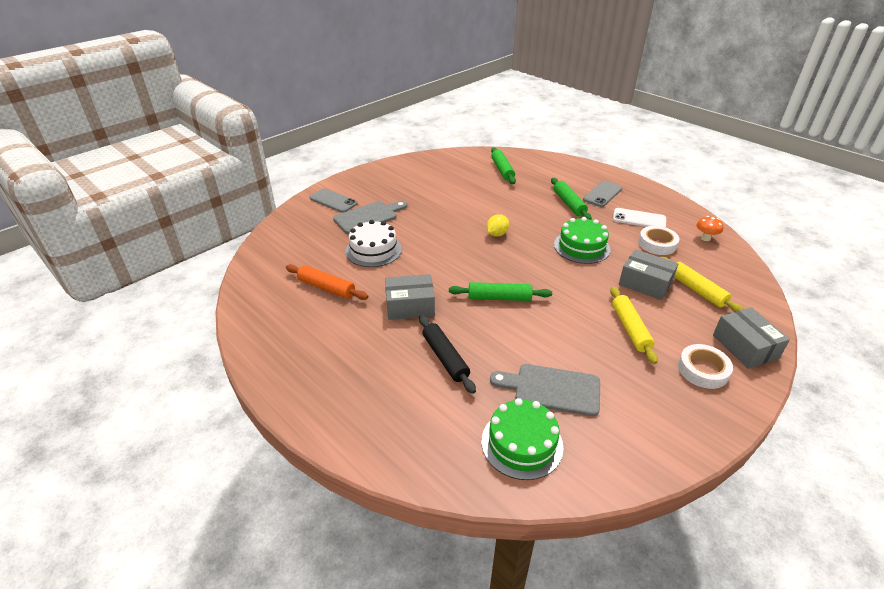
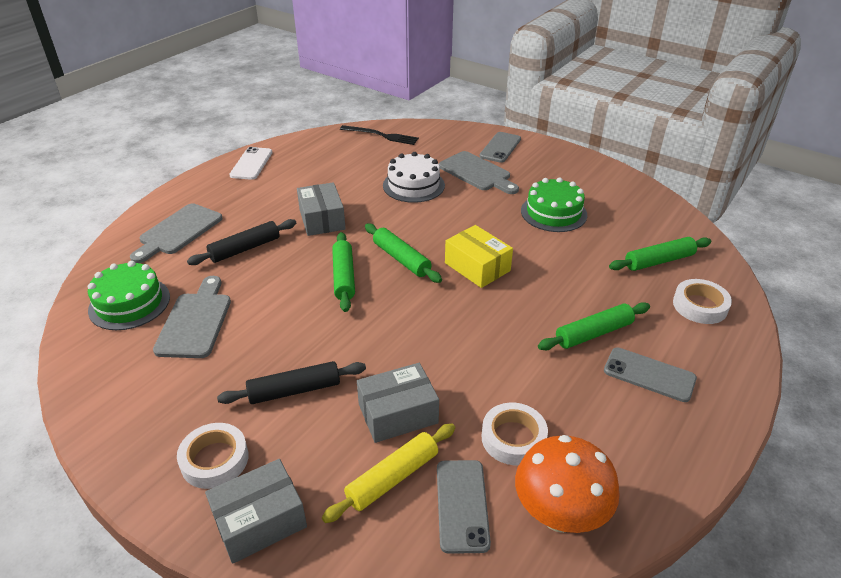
camera: 80 degrees right, 0 degrees up
(270, 259) = (381, 135): none -> black fork
(326, 288) = (344, 170): orange rolling pin -> none
(399, 413) = (178, 231): none -> grey cutting board
(481, 267) = (401, 259): none -> green rolling pin
(497, 234) = (477, 267): yellow lemon -> yellow box
(546, 168) = (700, 306): none -> white tape
(582, 247) = (474, 347): green cake -> green cake (553, 213)
(630, 329) = (294, 390): yellow rolling pin -> black rolling pin
(639, 219) = (585, 419): white phone -> white phone (251, 164)
(645, 283) = (398, 413): grey box -> grey box turned 45 degrees clockwise
(705, 238) = (559, 515): orange mushroom -> orange mushroom, size x2.03
(708, 267) = (462, 505): none -> grey phone

